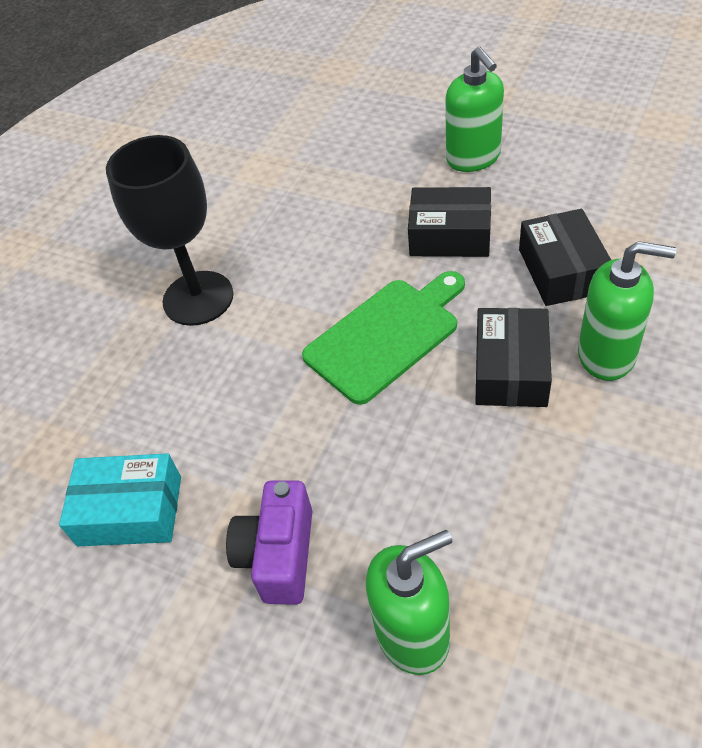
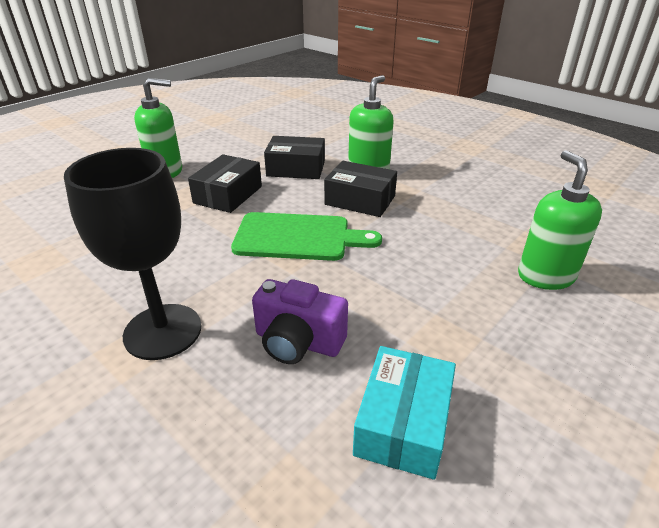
camera: 80 degrees left, 15 degrees down
(279, 555) = (475, 326): purple camera -> purple camera (298, 342)
(386, 336) = (298, 237): green cutting board -> green cutting board turned 120 degrees clockwise

